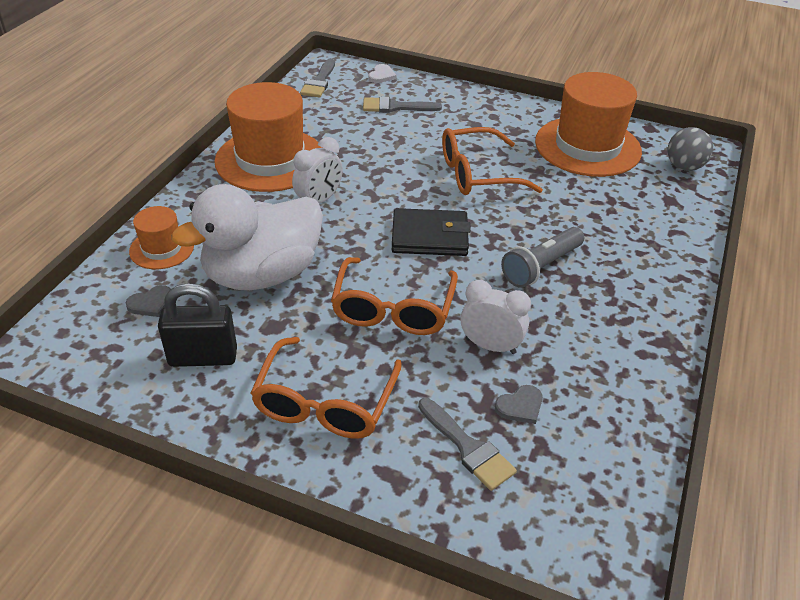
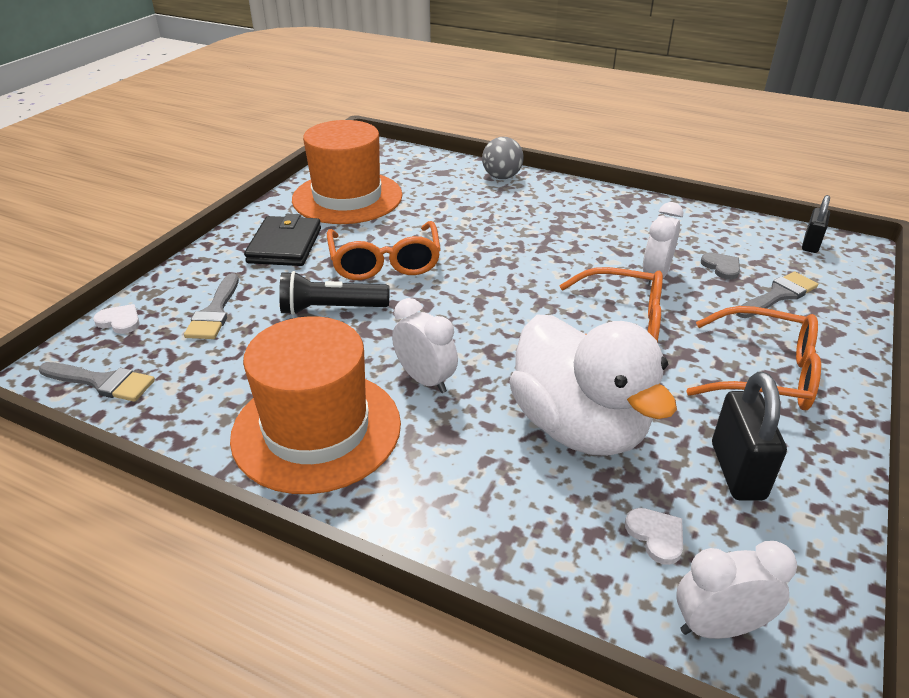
camera: 85 degrees left, 5 degrees down
(75, 322) = (718, 627): none -> white clock
(151, 303) = (656, 536): grey heart -> white heart
(161, 248) = (535, 539): orange hat -> none
(405, 153) = (331, 309): none -> black flashlight
(430, 236) = (498, 299): black wallet -> black wallet (285, 245)
(541, 267) = (541, 241): grey flashlight -> none
(603, 516) = (810, 244): none -> black padlock
(684, 167) = (392, 159): grey ball -> grey ball (502, 177)

